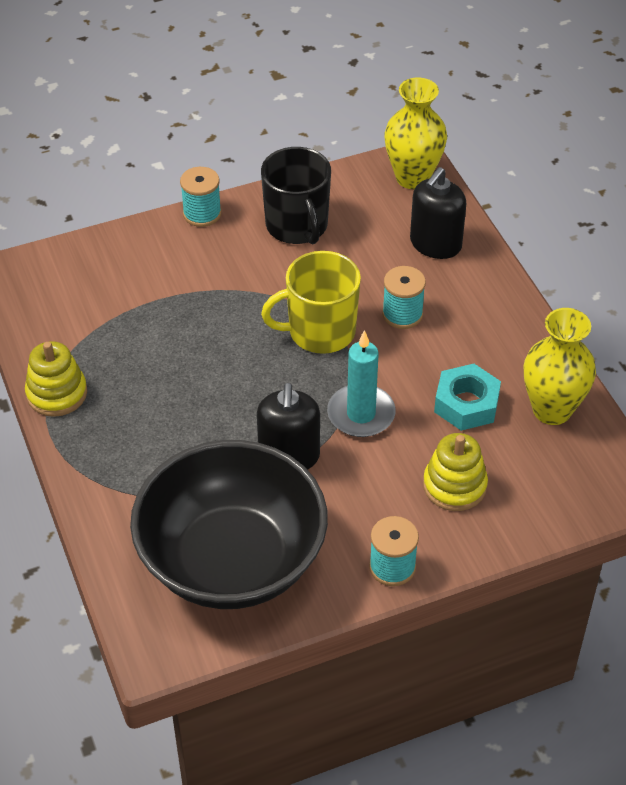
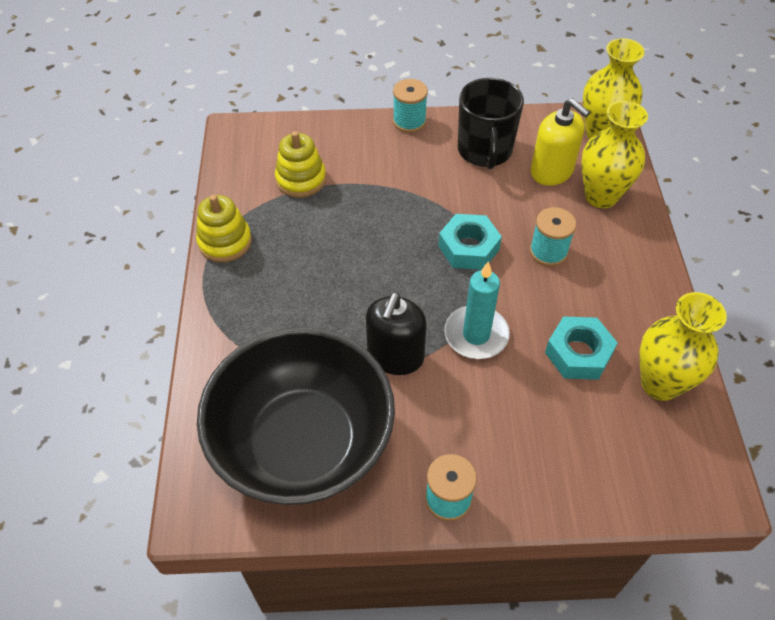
camera: 20 degrees right, 5 degrees up
(320, 331) = (468, 248): yellow mug -> turquoise nut
(376, 230) = (552, 171): none -> yellow soap dispenser
(435, 244) = (601, 196): black soap dispenser -> yellow vase
(454, 486) = (538, 433): yellow stacking toy -> yellow stacking toy (301, 179)

